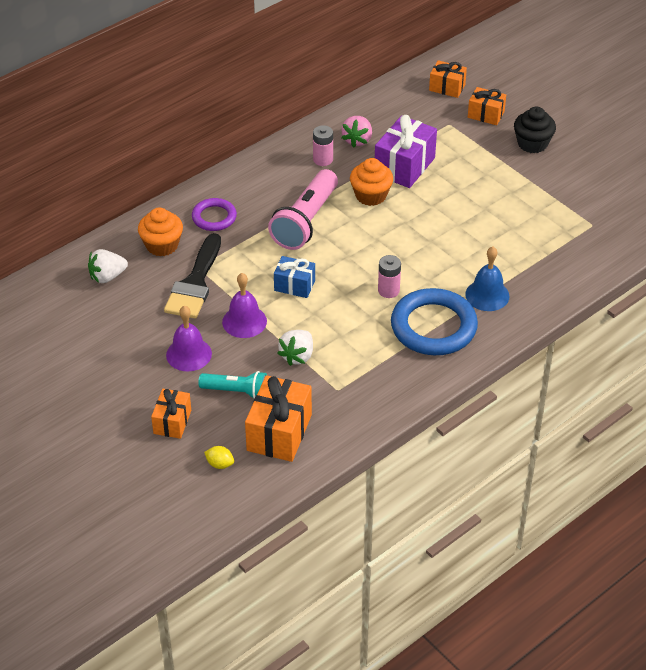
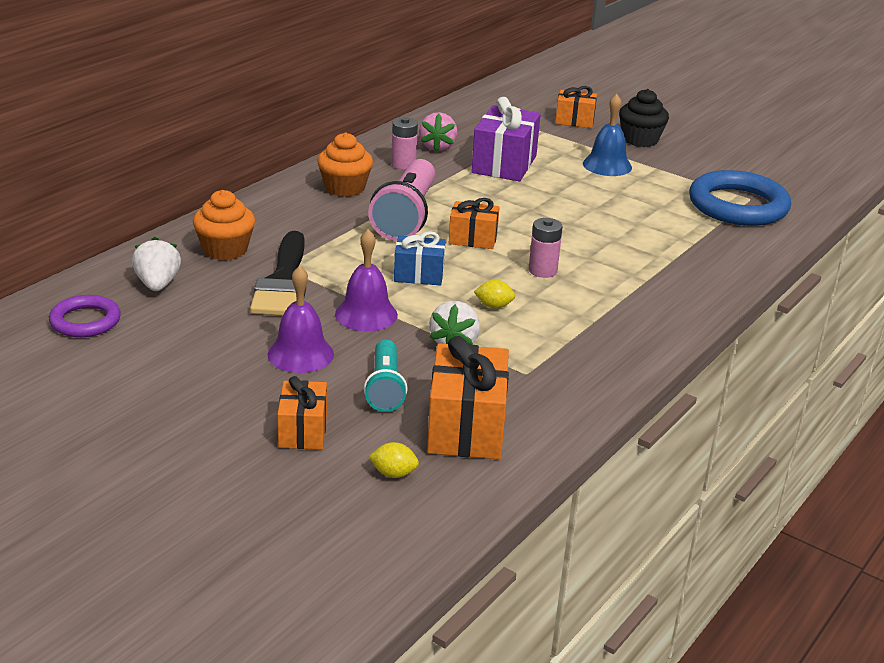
camera: 15 degrees left, 15 degrees down
(107, 276) = (157, 284): white strawberry -> white strawberry turned 120 degrees clockwise
(214, 217) = (286, 220): purple ring -> purple ring (85, 321)
(236, 391) = (385, 388): turquoise flashlight -> turquoise flashlight turned 90 degrees clockwise
(338, 323) = (494, 306): none -> yellow lemon
(371, 195) = (476, 190): orange cupcake -> orange cupcake (344, 188)
(433, 327) = (618, 300): blue ring -> blue ring (738, 206)
(447, 87) = (519, 103): orange gift -> orange gift (473, 239)
(487, 295) = (667, 266): blue bell -> blue bell (607, 165)

